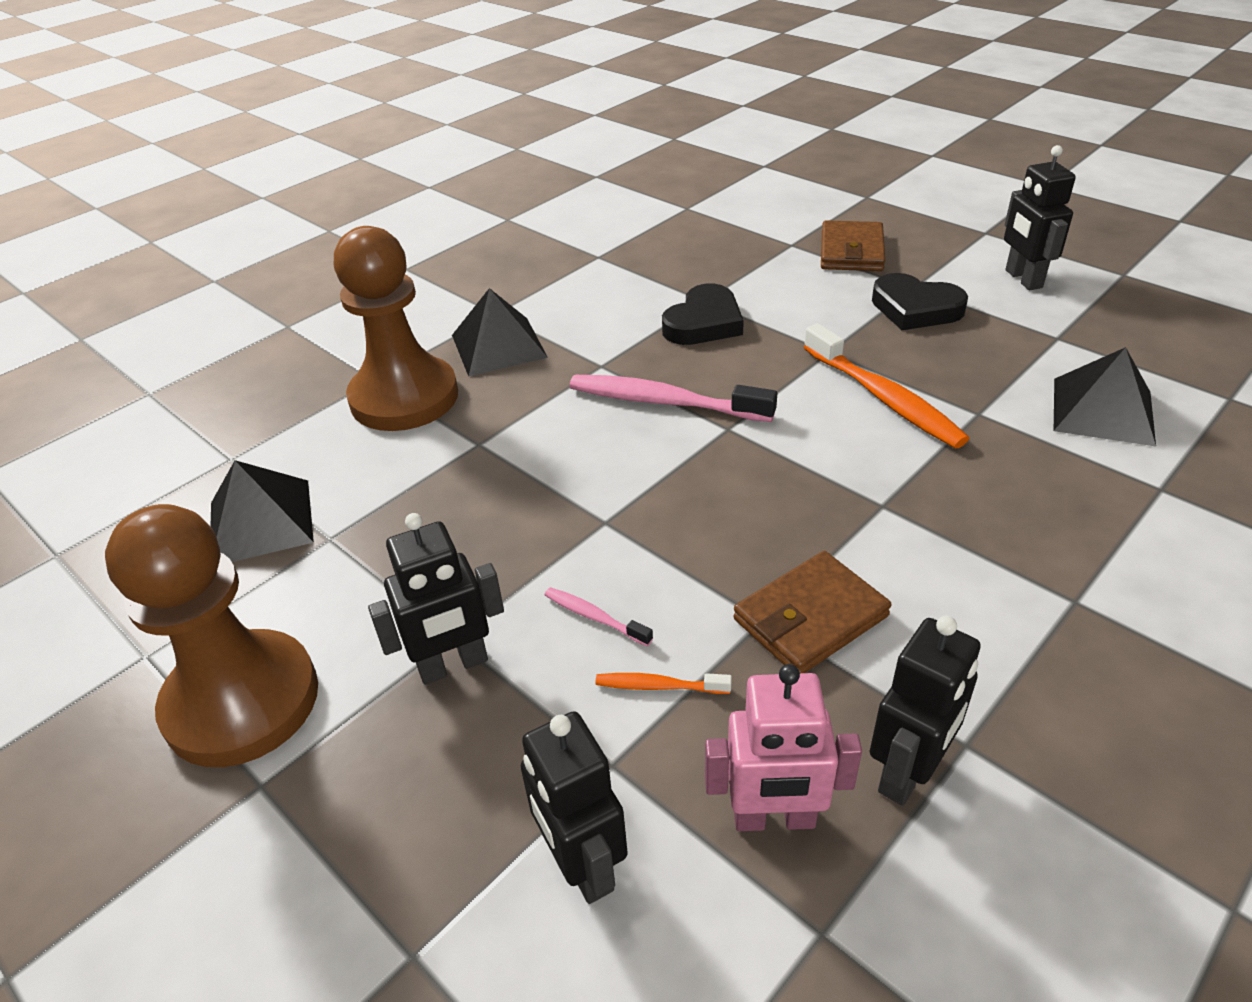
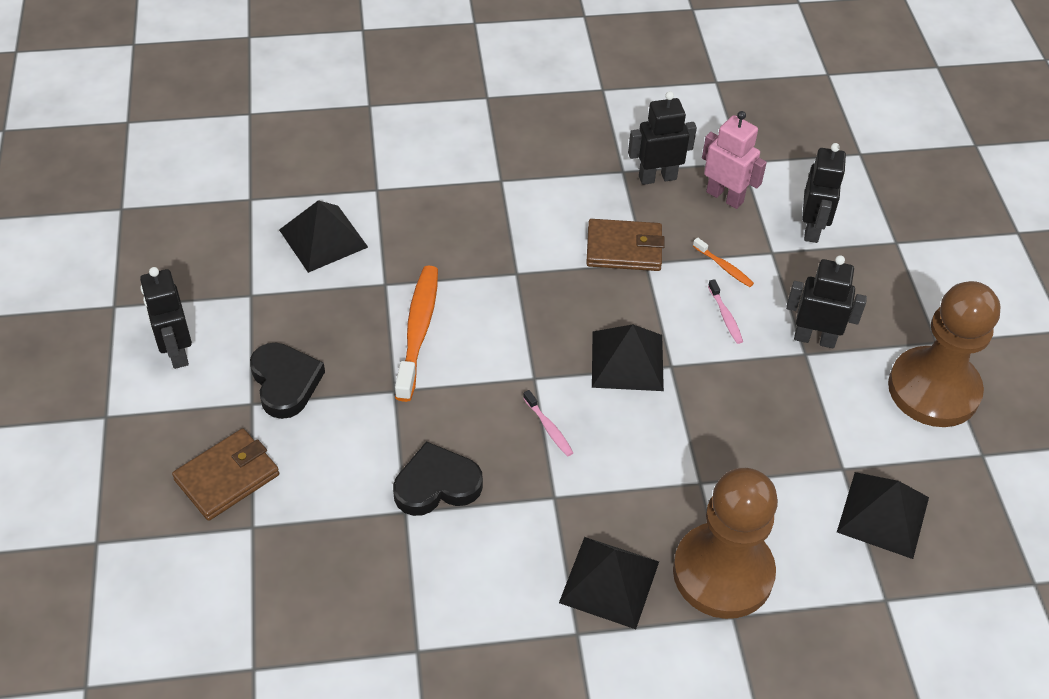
camera: 145 degrees left, 10 degrees up
(657, 496) = (627, 361): none -> black pyramid
(664, 402) = (549, 428): pink toothbrush -> pink toothbrush, size x0.47
(1023, 279) = (176, 352): black robot -> black robot turned 135 degrees clockwise

